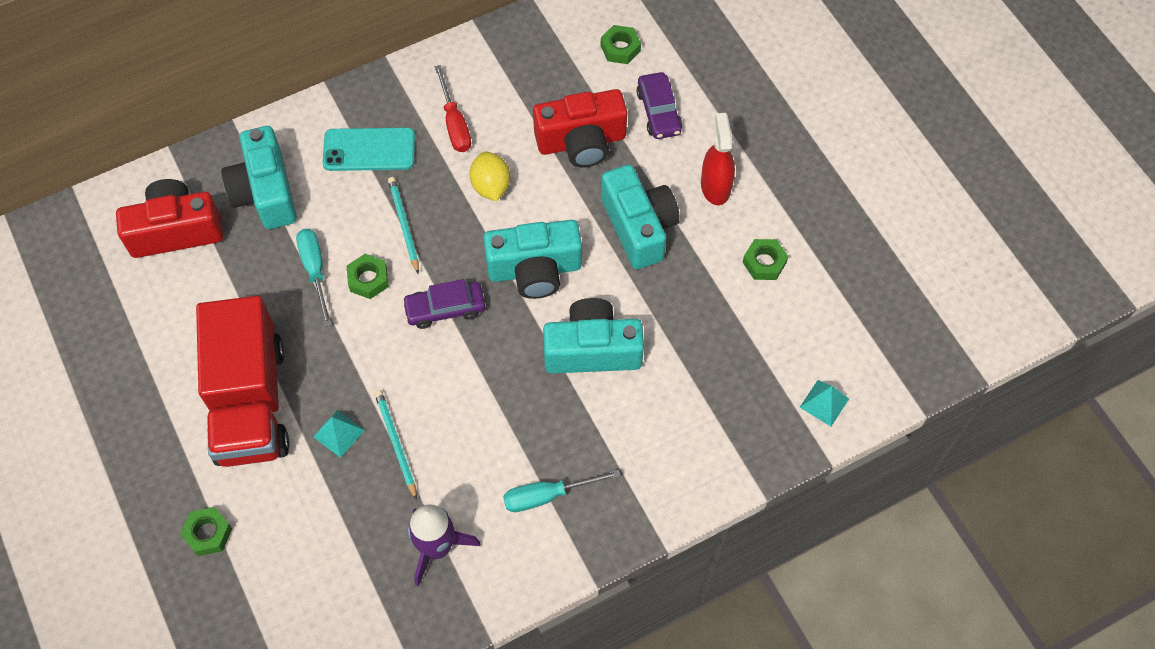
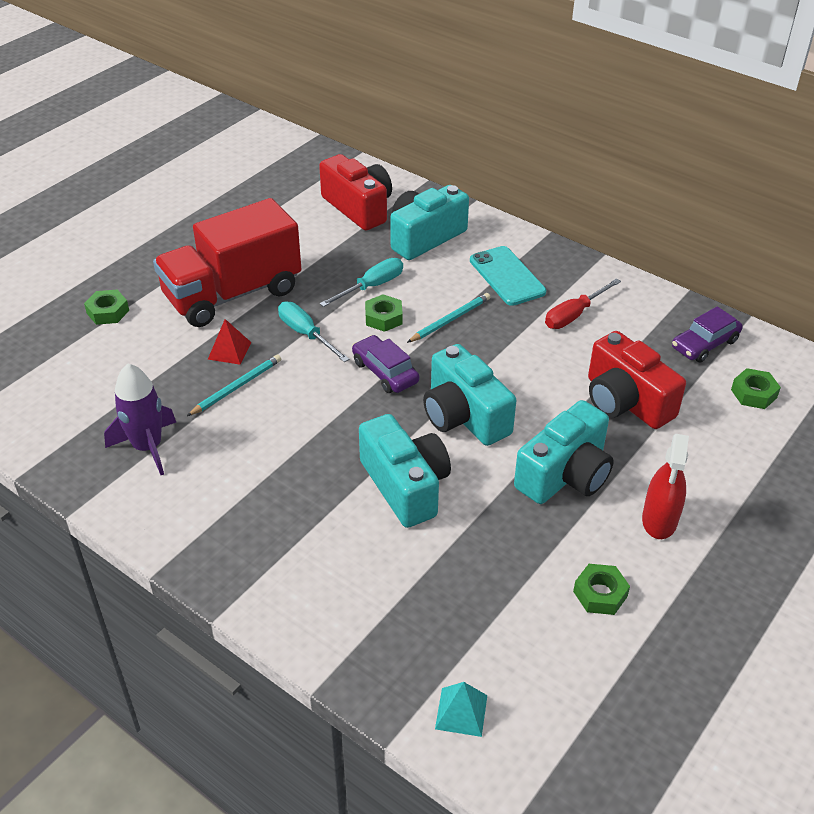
camera: 65 degrees right, 20 degrees down
(338, 433) = (229, 350): turquoise pyramid -> red pyramid
(491, 186) = (529, 358): yellow lemon -> none
(547, 495) = (232, 505): turquoise screwdriver -> turquoise screwdriver (306, 334)
(658, 112) = (708, 446): purple car -> purple car (704, 344)
(715, 186) = (659, 520): red spray bottle -> red spray bottle turned 135 degrees clockwise

